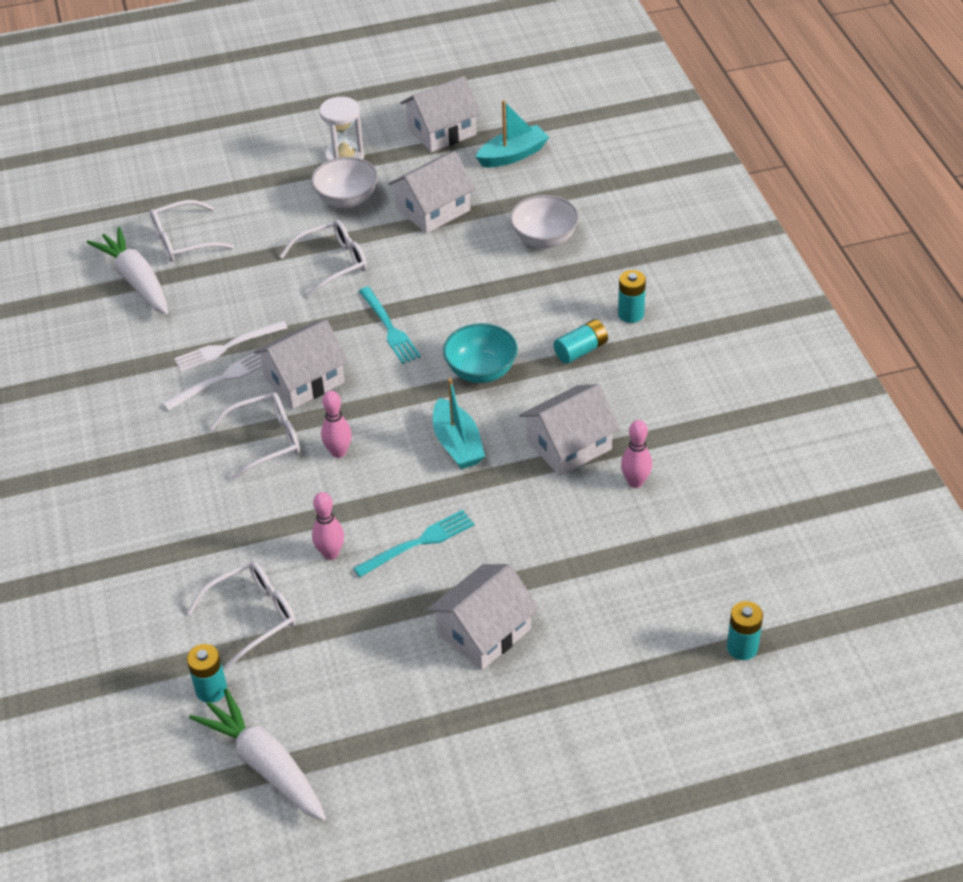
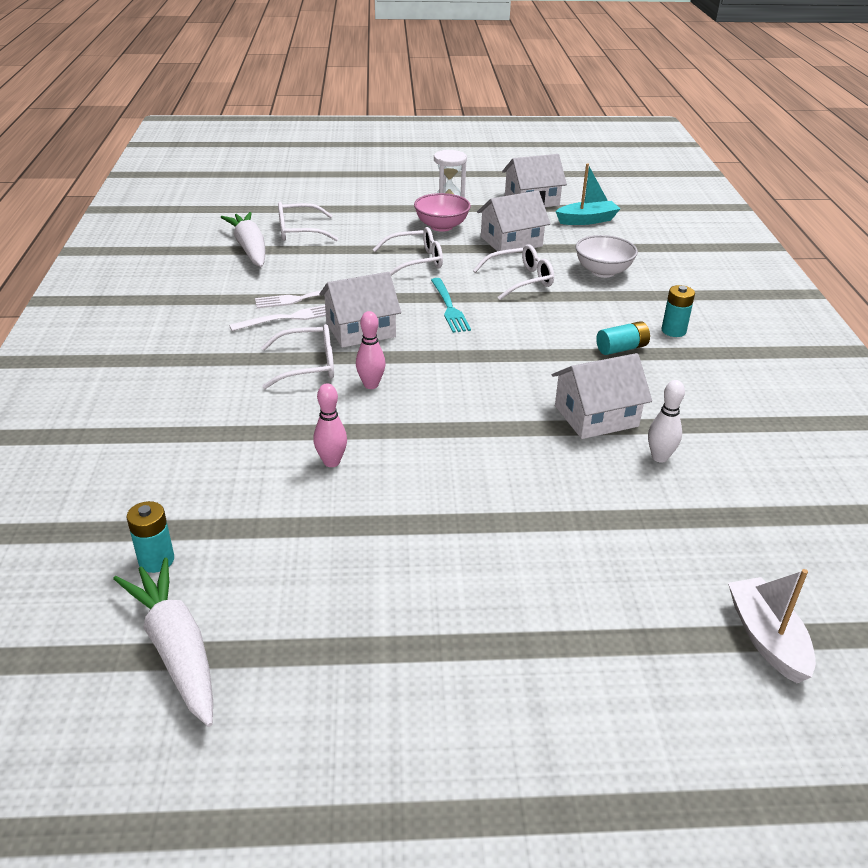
camera: 10 degrees right, 10 degrees down
(253, 615) = (231, 500): white glasses -> white glasses (520, 280)
(347, 199) = (441, 226): white bowl -> pink bowl
(419, 542) = (423, 469): turquoise fork -> none
(457, 444) = (486, 397): turquoise boat -> none
(481, 371) = (523, 348): turquoise bowl -> none
(484, 631) = (467, 562): white house -> none
(635, 482) = (659, 457): pink bowling pin -> white bowling pin
(742, 647) = (766, 638): turquoise battery -> white boat

